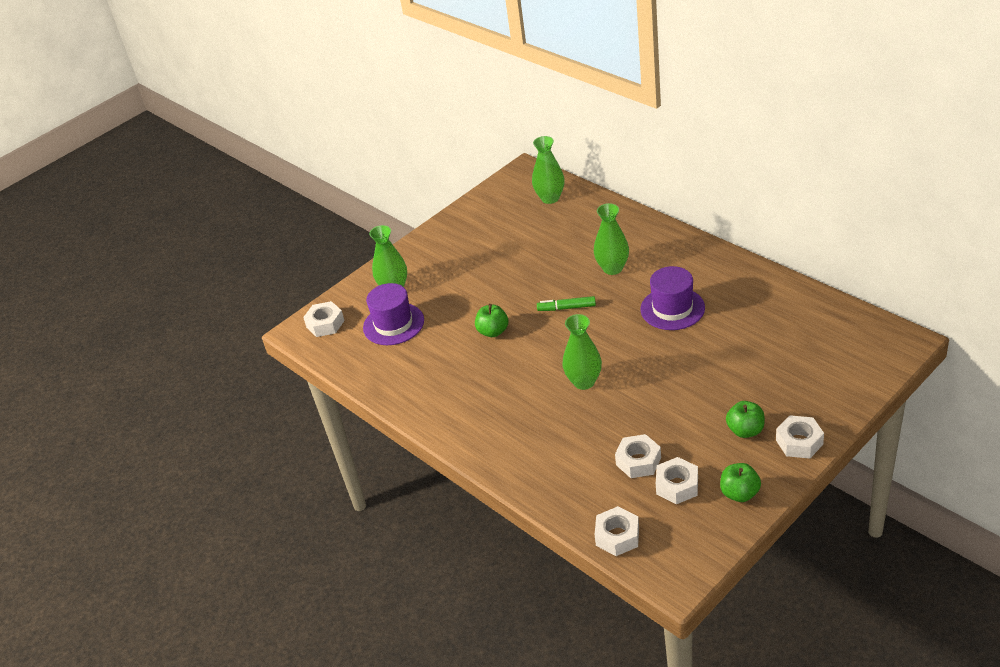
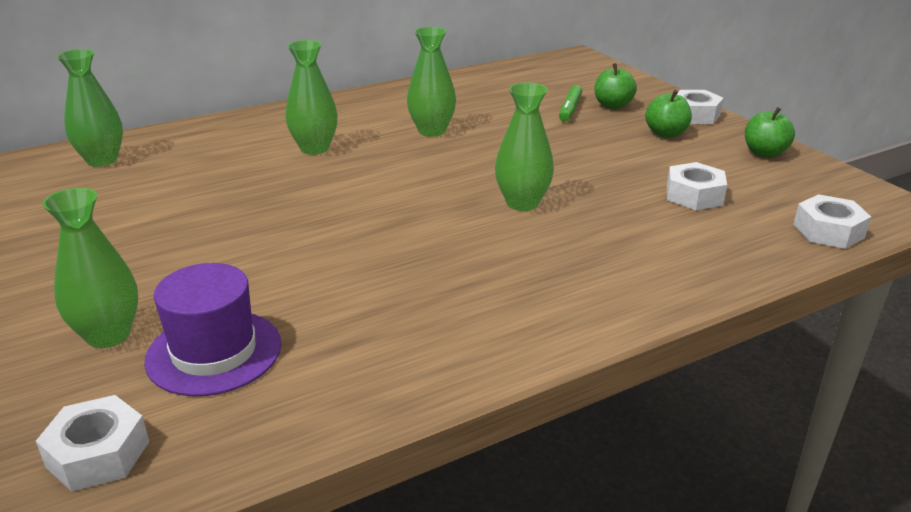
camera: 80 degrees left, 10 degrees down
(493, 331) = (348, 252): green apple -> green apple (612, 105)
(566, 308) = (358, 189): green marker -> green marker (570, 109)
(672, 308) = (432, 131): purple hat -> green vase
(677, 485) = (744, 181): white nut -> none

